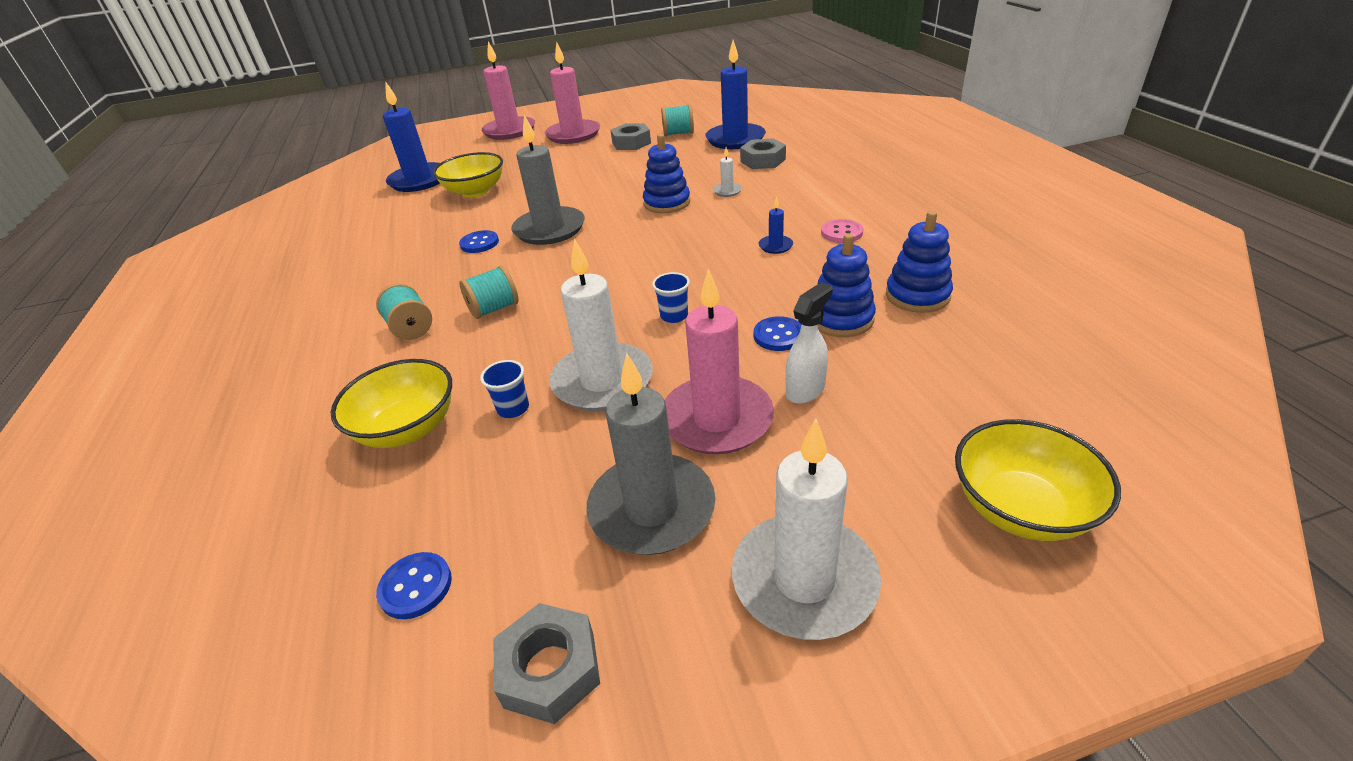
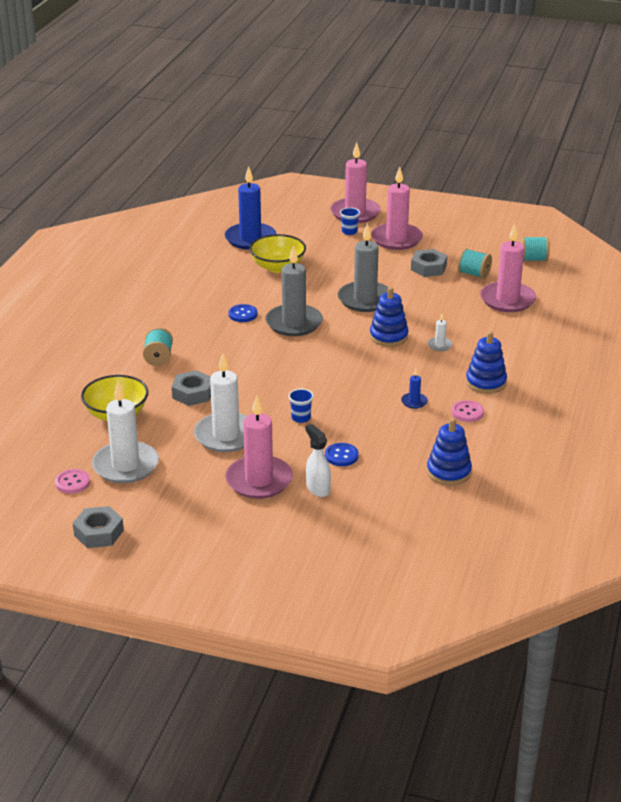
camera: 30 degrees right, 5 degrees down
(415, 587) = (72, 482): blue button -> pink button
(494, 309) = (211, 366): turquoise spool -> turquoise spool (533, 259)
(513, 408) = (171, 428): blue cup -> blue cup (349, 232)
(652, 508) = (189, 501): grey candle -> grey candle (365, 299)
(735, 139) = (507, 300): blue candle -> pink candle
(763, 160) = (499, 330): grey nut -> grey nut (193, 393)
(804, 580) = (219, 555): white candle -> white candle (125, 465)
(805, 390) = (318, 488): white spray bottle -> white spray bottle turned 105 degrees counterclockwise
(841, 319) = (387, 463): blue stacking toy -> blue stacking toy (486, 382)
(1020, 508) = (341, 579): yellow bowl -> none

